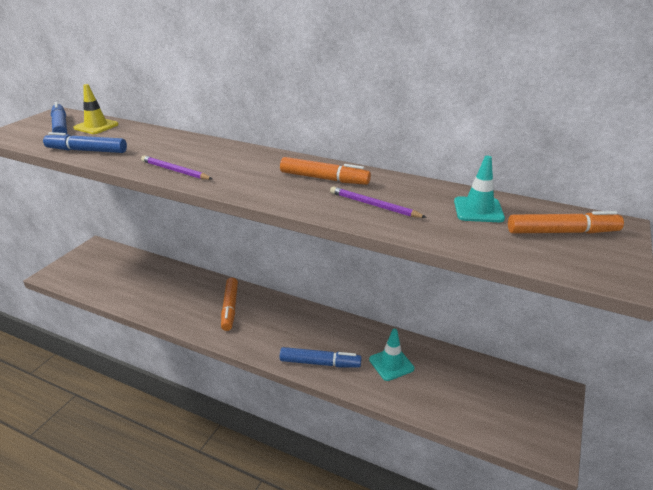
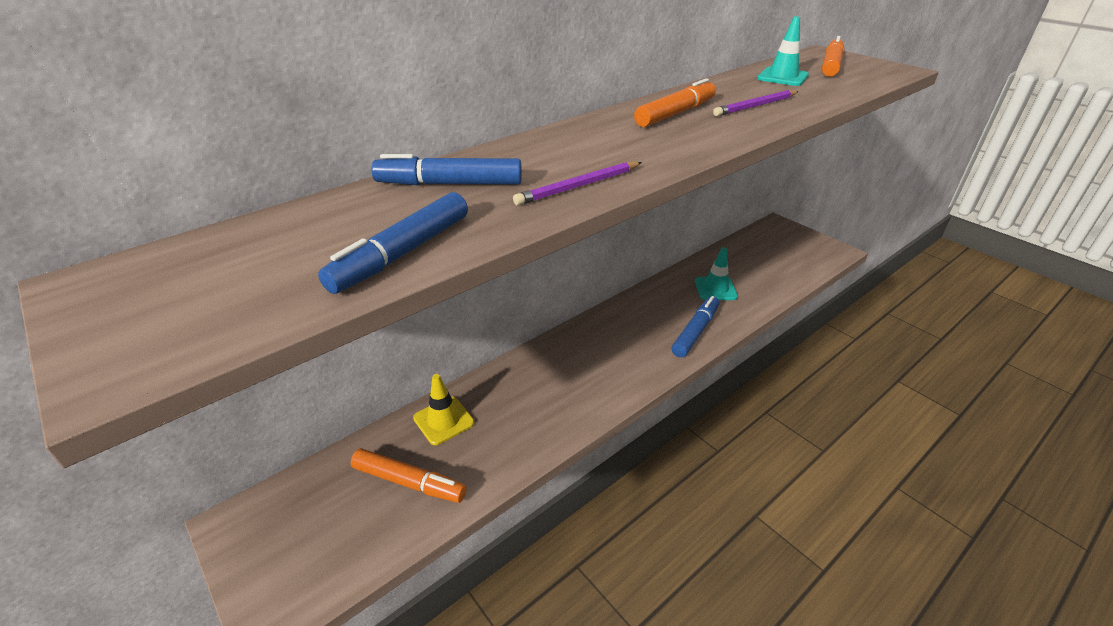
camera: 65 degrees left, 5 degrees up
(60, 126) = (198, 279): blue marker -> blue marker (449, 184)
(96, 126) = (268, 237): yellow traffic cone -> yellow traffic cone (443, 420)
(230, 308) = (556, 378): orange marker -> orange marker (409, 482)

